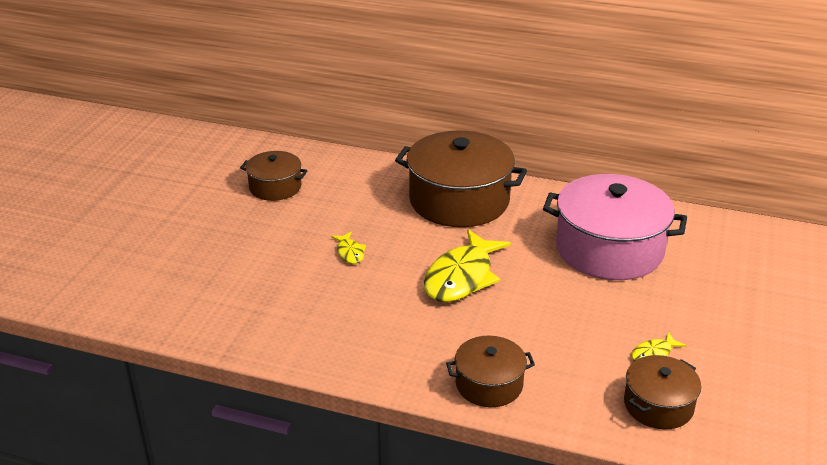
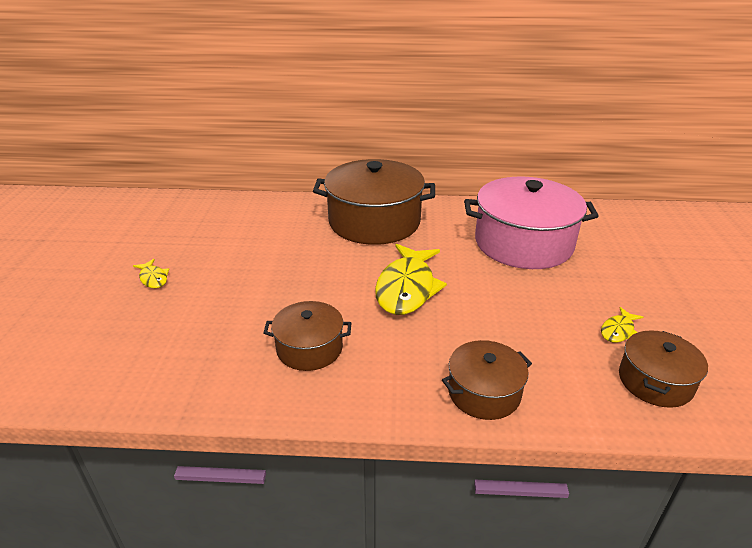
camera: 15 degrees left, 0 degrees up
(275, 187) = (198, 233): brown pot -> brown pot (309, 348)
(350, 252) = (290, 282): yellow fish -> yellow fish (153, 278)

